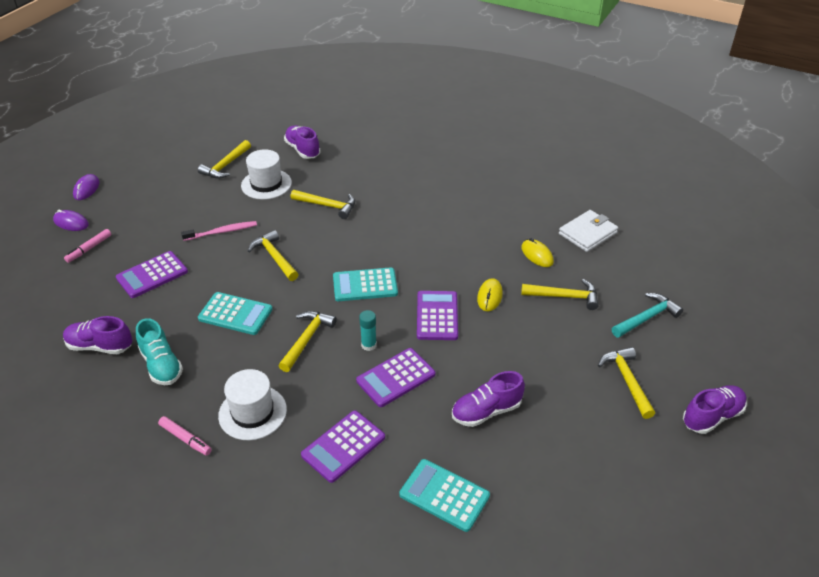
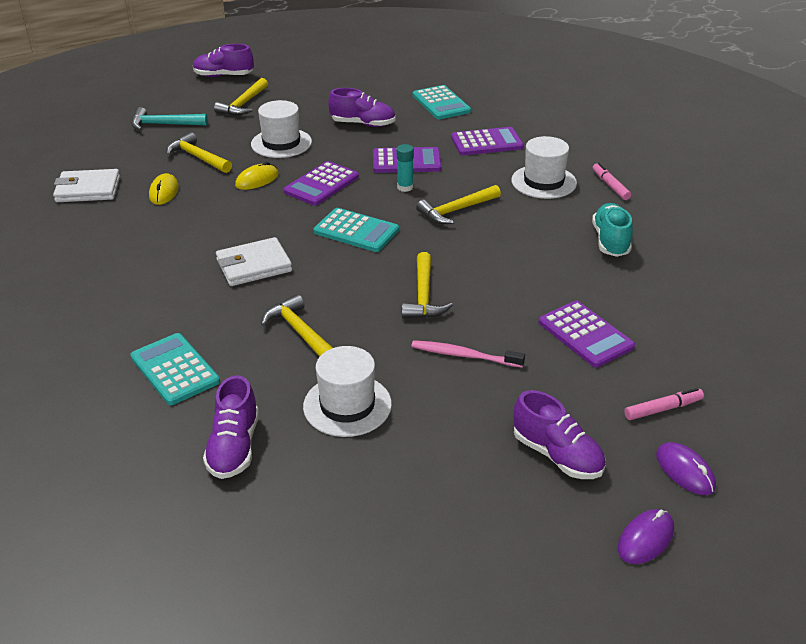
camera: 145 degrees left, 5 degrees down
(100, 346) = (672, 280): purple shoe -> purple shoe (557, 455)
(152, 275) = (585, 334): purple calculator -> purple calculator turned 60 degrees clockwise
(226, 165) = (379, 475): yellow hammer -> none
(235, 314) = (510, 256): turquoise calculator -> turquoise calculator (175, 369)
(402, 231) = (254, 266): none -> white wallet
(524, 346) = (281, 143): none -> white hat

